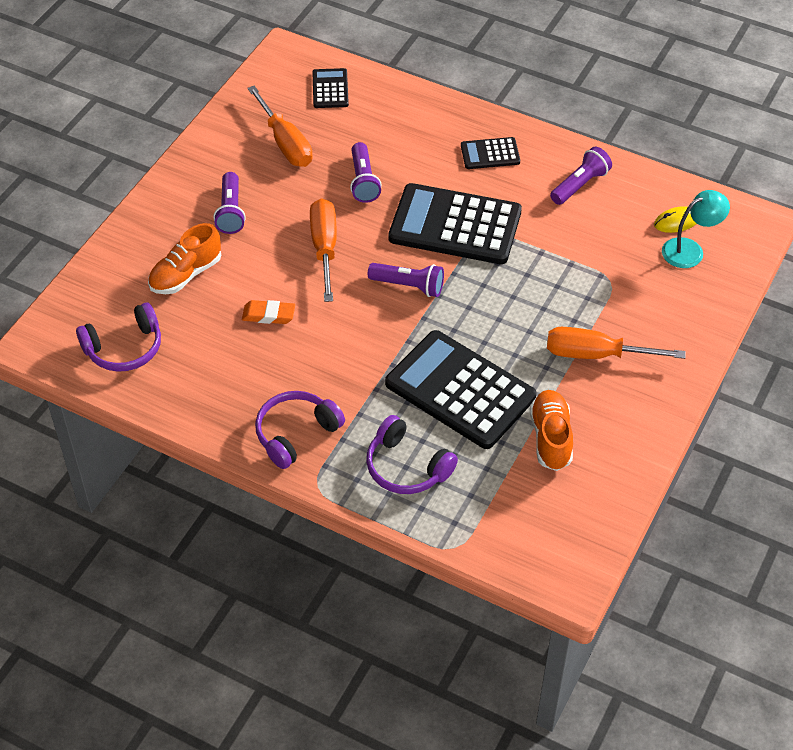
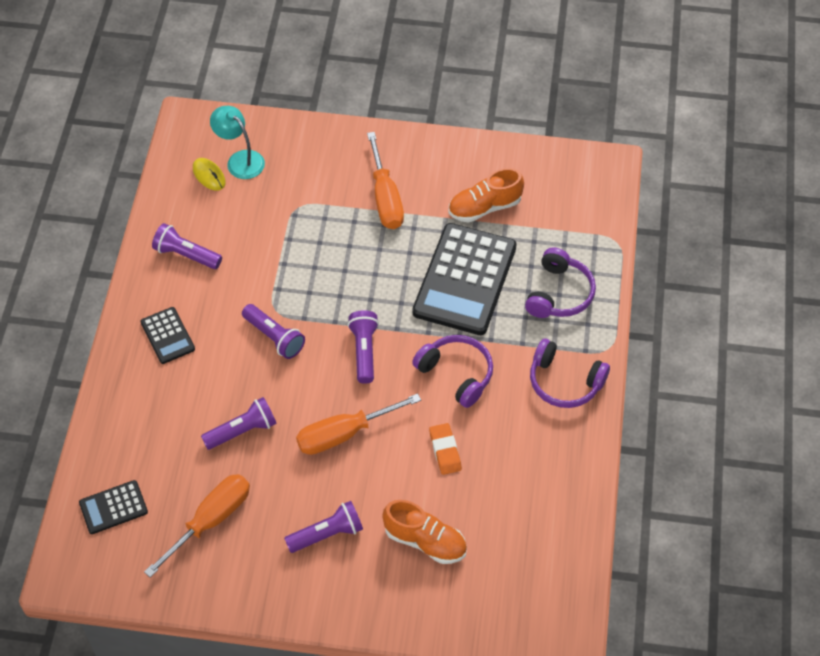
camera: 110 degrees left, 5 degrees up
(124, 348) = (536, 556): purple headphones -> purple headphones (456, 374)
(455, 225) = (274, 337): black calculator -> purple flashlight

